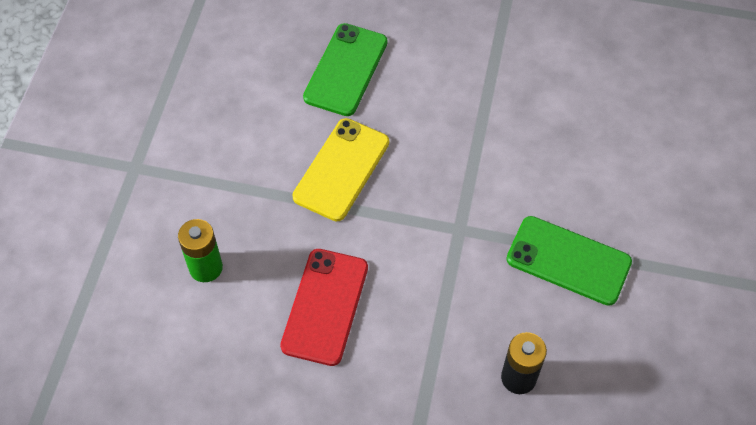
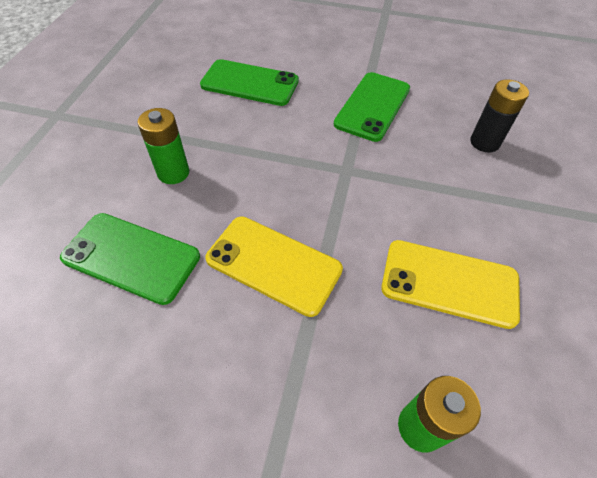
camera: 90 degrees left, 5 degrees down
(325, 306) = (449, 283): red phone -> yellow phone
(442, 82) = (173, 173): none -> green battery
(591, 132) = (250, 83): none -> green phone

